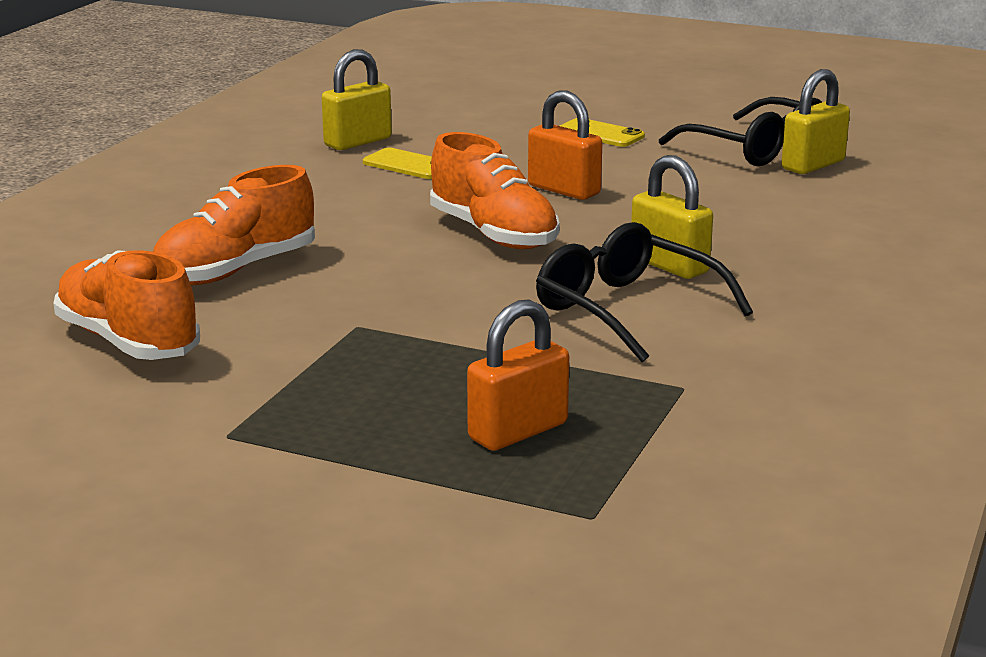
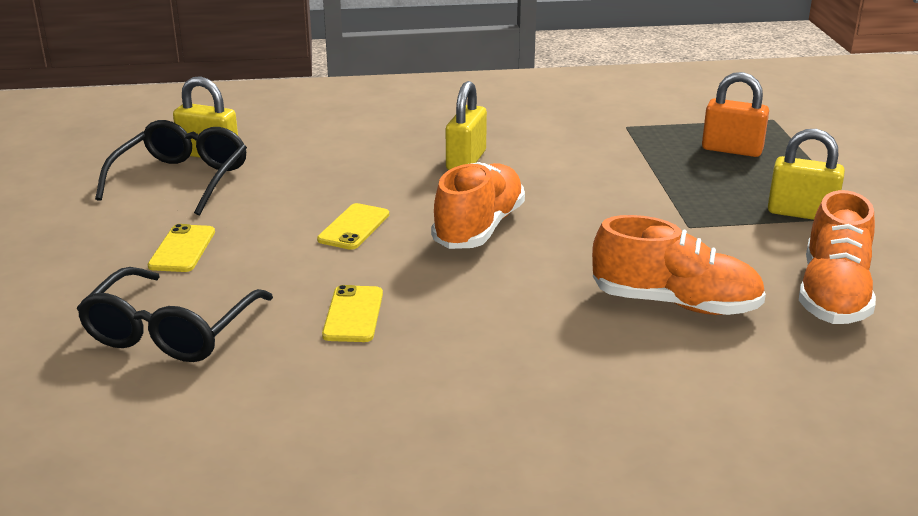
camera: 120 degrees left, 5 degrees up
(357, 142) = (305, 368): yellow padlock -> yellow padlock (801, 213)
(564, 190) = (354, 227): orange padlock -> yellow phone
(626, 309) = (550, 158): black glasses -> black glasses (171, 332)

